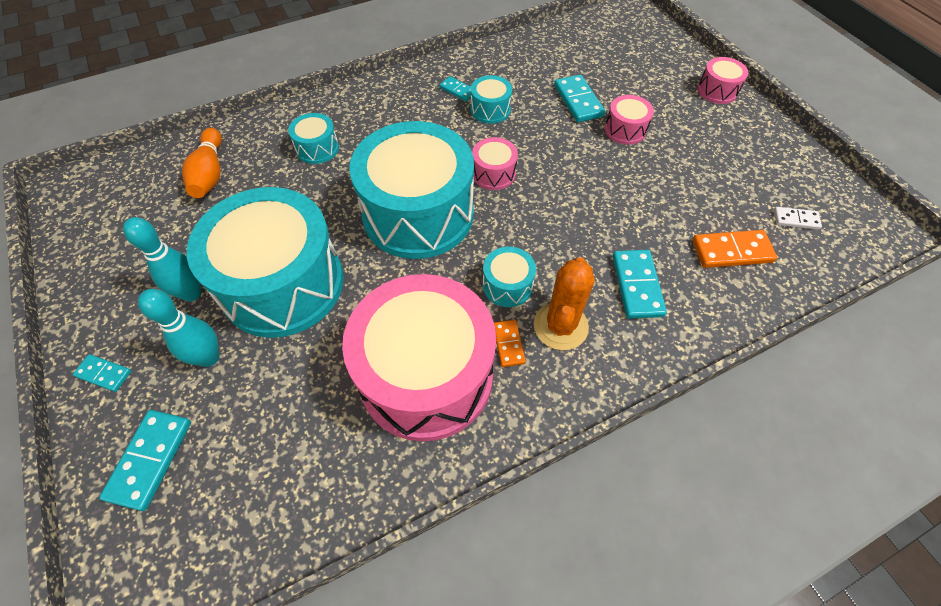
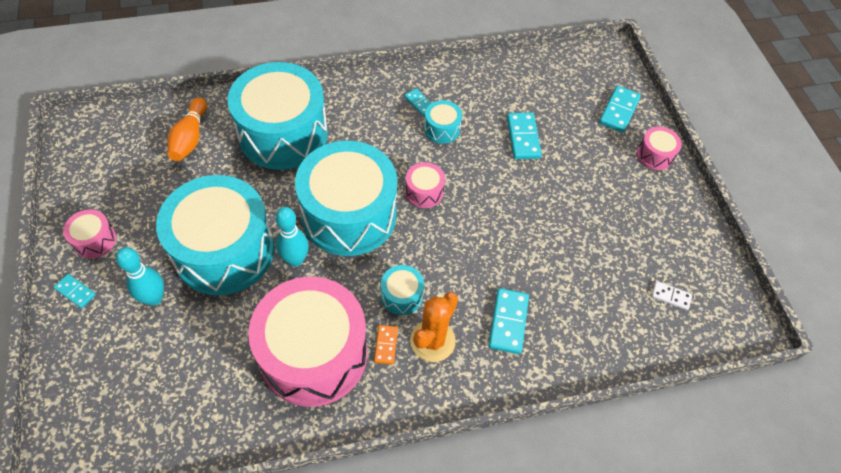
camera: 10 degrees right, 0 degrees up
(150, 459) = (95, 366): turquoise domino -> turquoise domino (619, 111)
(192, 293) = (153, 241): turquoise bowling pin -> turquoise bowling pin (295, 260)
(317, 148) = (283, 134): turquoise drum -> turquoise drum, size x2.39
(625, 130) = (554, 176): pink drum -> pink drum (95, 240)
(732, 251) = (601, 311): orange domino -> none

